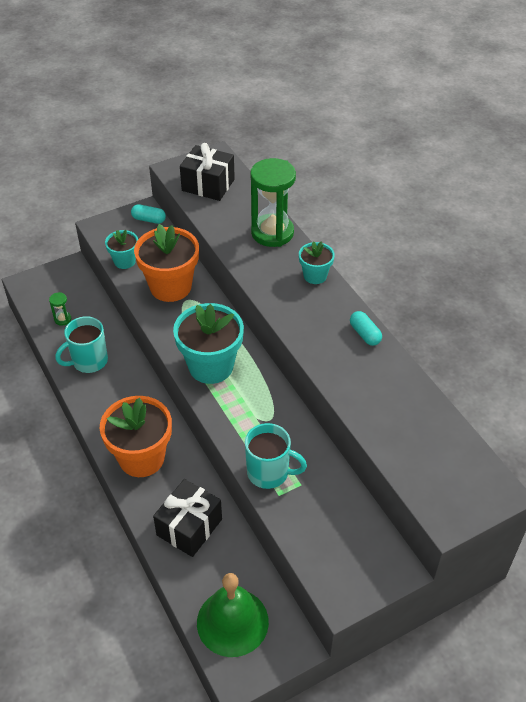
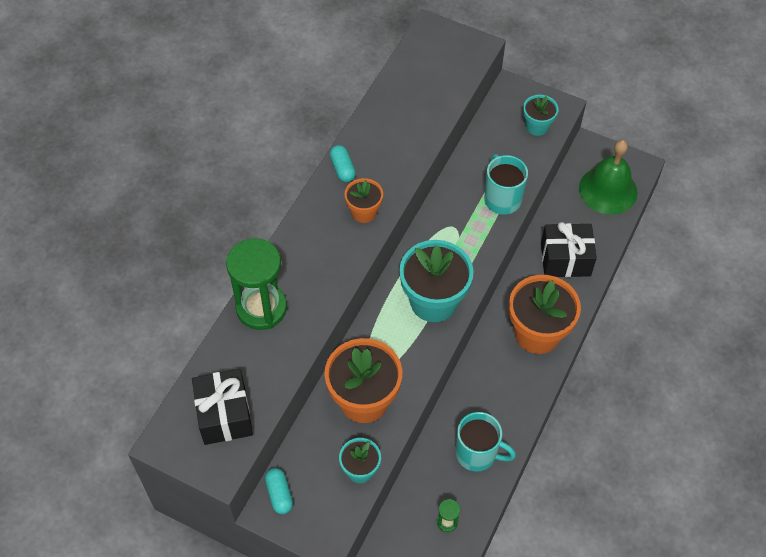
camera: 125 degrees left, 10 degrees up
(308, 325) = (364, 212): none -> orange flower pot
(315, 276) = (297, 240): turquoise flower pot -> turquoise flower pot (537, 126)
(365, 334) = (342, 169): turquoise capsule -> turquoise capsule turned 45 degrees counterclockwise

